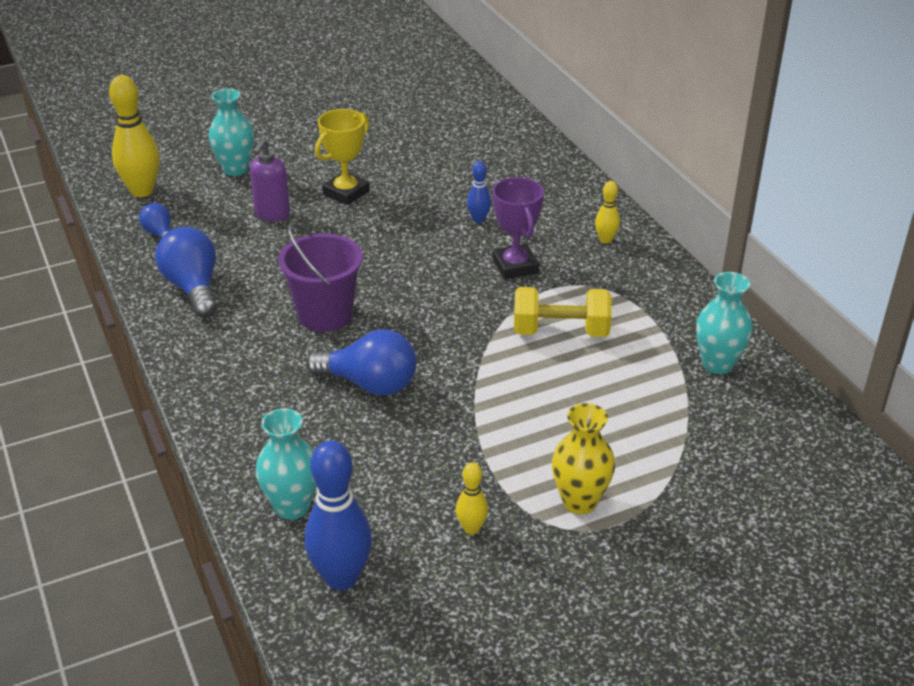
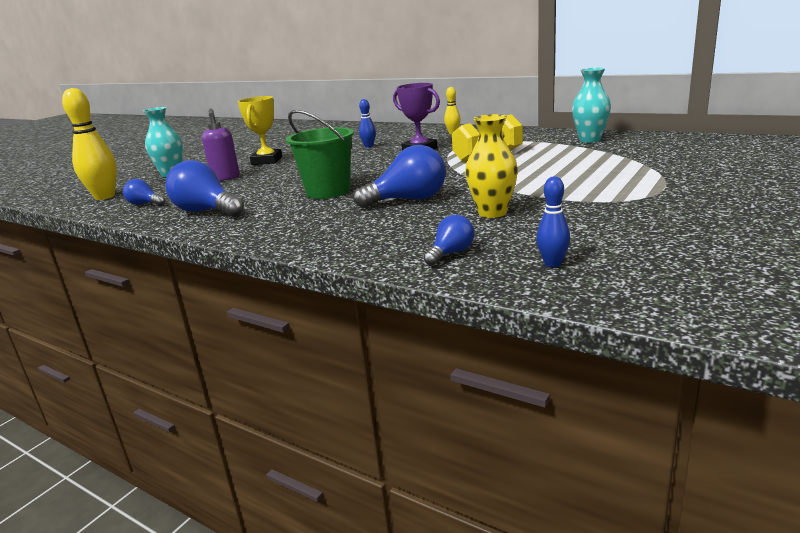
camera: 30 degrees left, 15 degrees down
(292, 507) = (451, 253): turquoise vase -> blue light bulb
(325, 315) = (328, 191): purple bucket -> green bucket
(341, 577) = (552, 264): blue bowling pin -> blue bowling pin, size x0.51
(471, 528) = (590, 217): yellow bowling pin -> none
(579, 501) = (627, 188): yellow vase -> yellow vase (492, 212)

